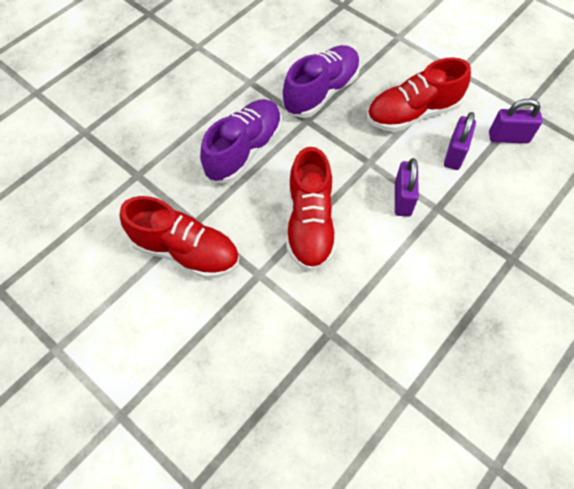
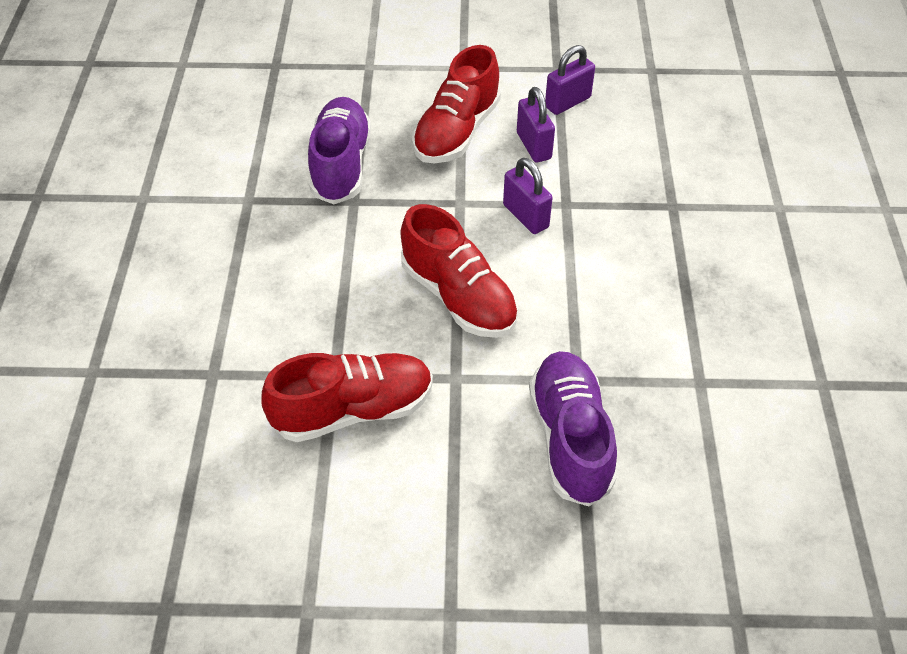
camera: 40 degrees left, 10 degrees down
(244, 150) = (314, 271): purple shoe -> purple shoe (570, 438)

